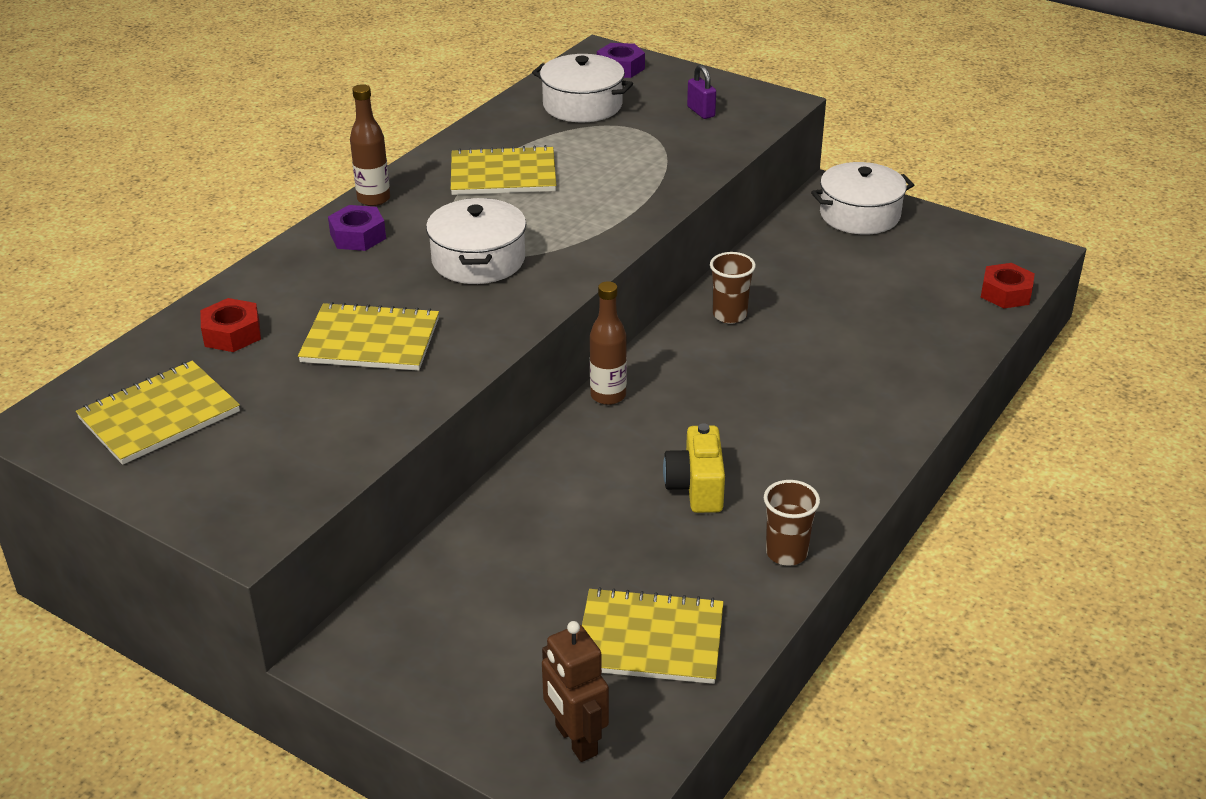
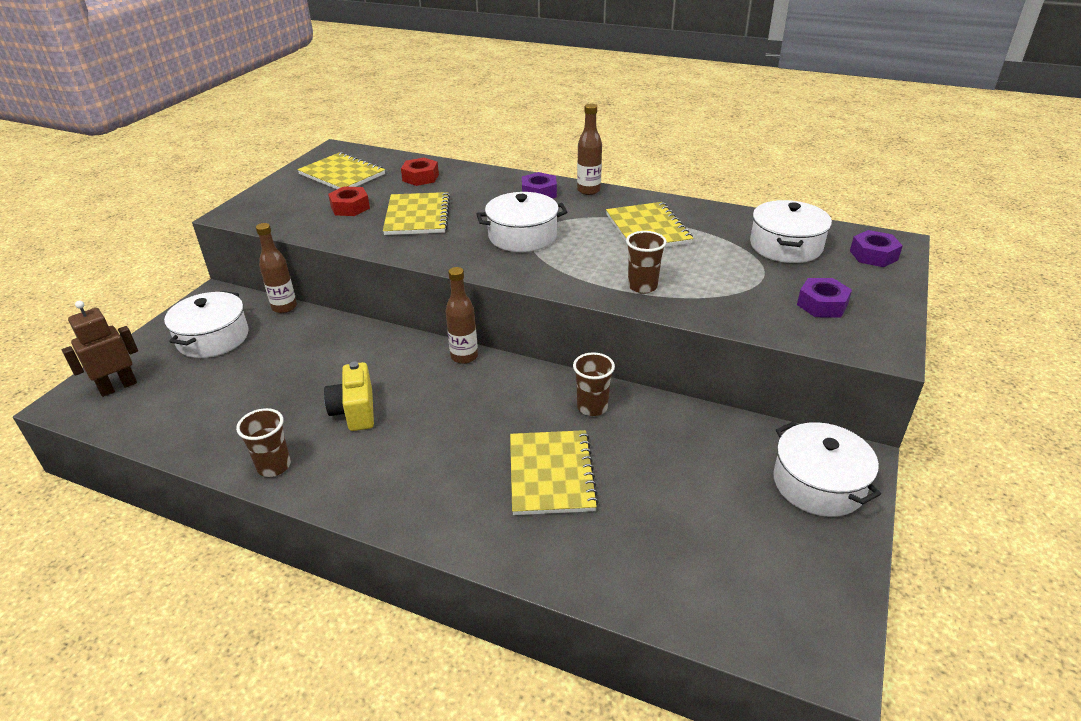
camera: 80 degrees right, 0 degrees up
(415, 566) = (284, 307): none -> brown bottle
(474, 643) = (213, 338): none -> white pot
(633, 197) = (642, 286): none -> brown cup
(650, 639) = (197, 407): yellow notebook -> yellow notebook (551, 474)
(696, 488) = (355, 411): yellow camera -> yellow camera turned 90 degrees counterclockwise
(701, 112) = (822, 305): purple padlock -> purple nut
(1005, 293) = (714, 623): red nut -> red nut (350, 207)

